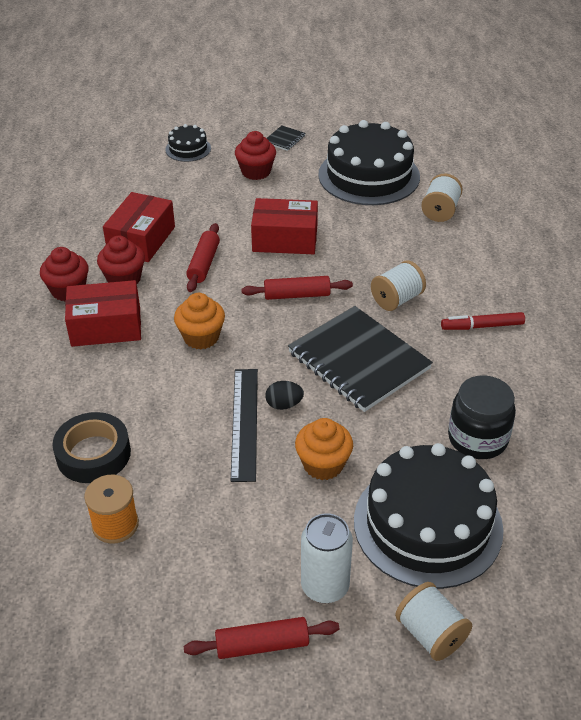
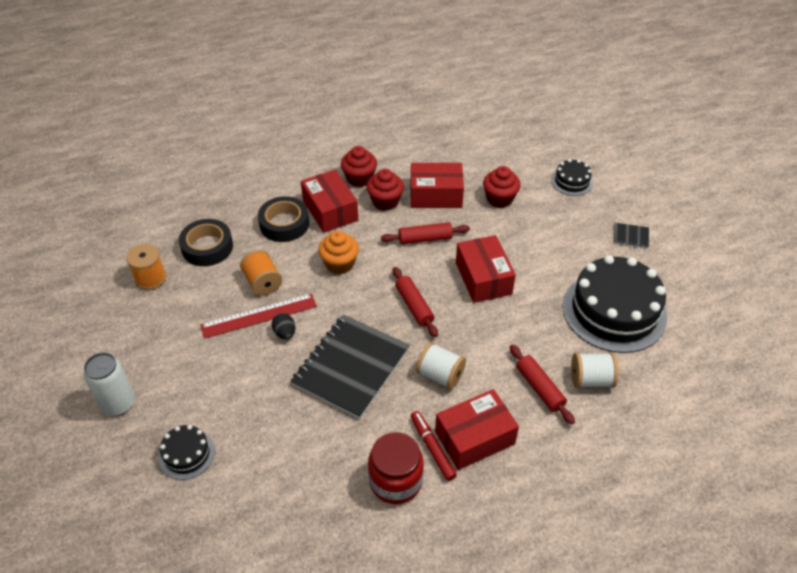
camera: 70 degrees right, 5 degrees up
(101, 371) = (284, 224): none -> black tape
(191, 410) = (263, 282): none -> orange spool
(245, 423) = (259, 316): black ruler -> red ruler
(256, 172) = (567, 232): red cupcake -> red cupcake (499, 199)
(262, 644) = (68, 382): red rolling pin -> red rolling pin (539, 388)
(323, 464) = (230, 373): orange cupcake -> none
(427, 524) = (187, 454): black cake -> black cake, size x0.47
(431, 634) = (86, 477): white spool -> none
(477, 438) = (287, 471): black jar -> none
(479, 296) = (474, 438): none -> red box
(512, 360) = (395, 481): none -> red jar

